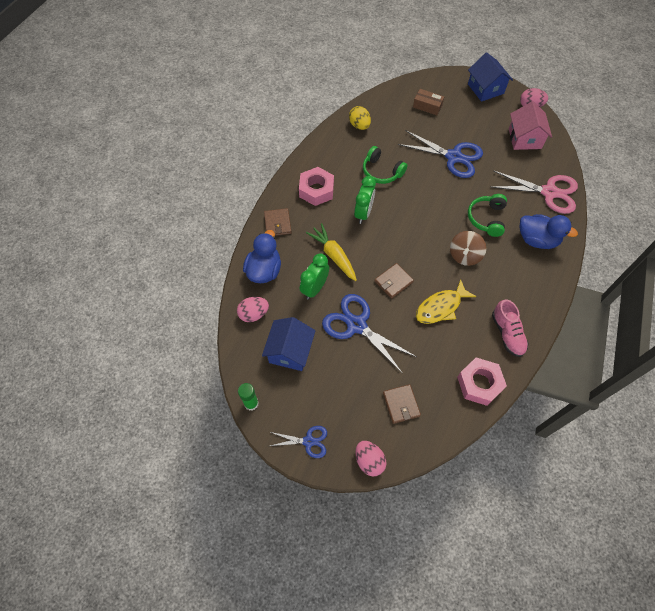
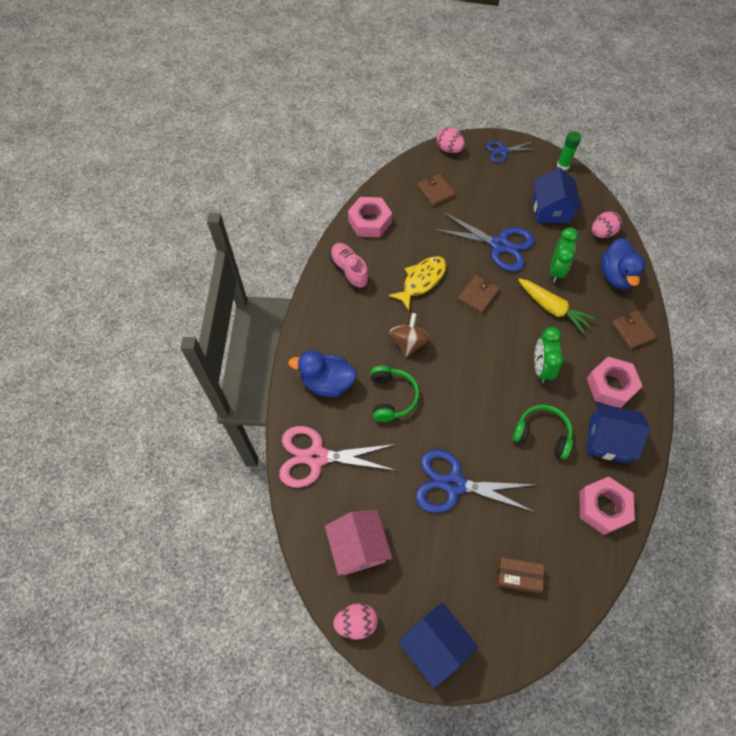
camera: 165 degrees right, 0 degrees up
(337, 159) = (608, 440): none -> blue house
(359, 125) = (603, 507): yellow egg -> pink nut

